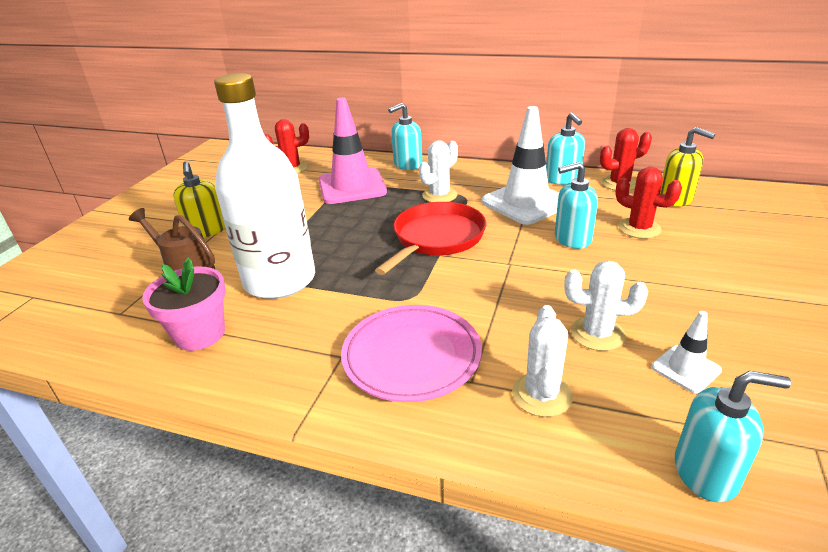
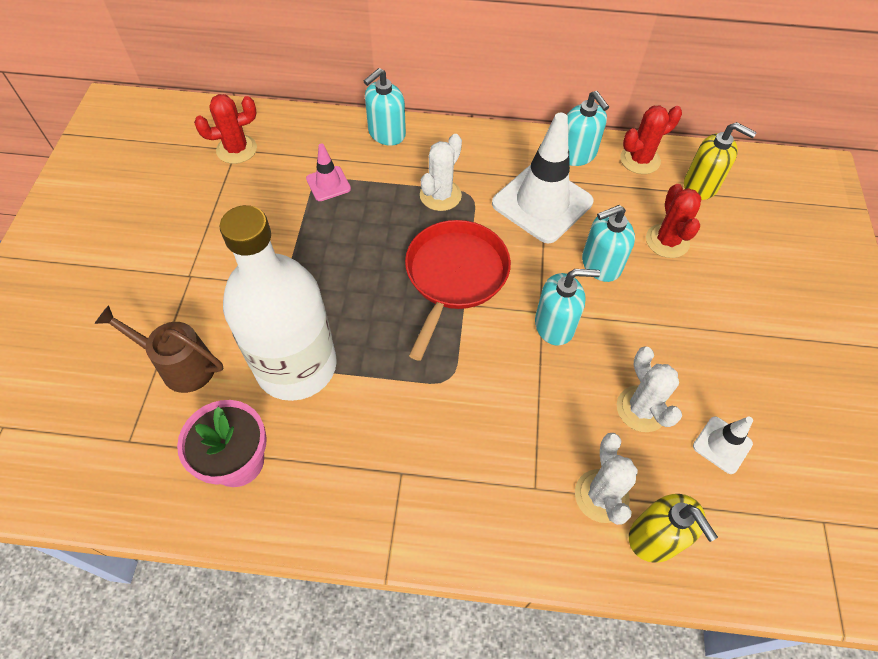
camera: 15 degrees left, 25 degrees up
(206, 231) = (172, 286): yellow soap dispenser -> yellow soap dispenser (655, 537)
(352, 186) = (328, 184): pink traffic cone -> pink traffic cone, size x0.48
(411, 356) = (471, 463): pink plate -> none
(597, 334) = (641, 409): white cactus -> white cactus turned 75 degrees clockwise
(639, 228) = (667, 241): red cactus -> red cactus turned 60 degrees clockwise
(706, 472) = (742, 561): turquoise soap dispenser -> turquoise soap dispenser (555, 325)

